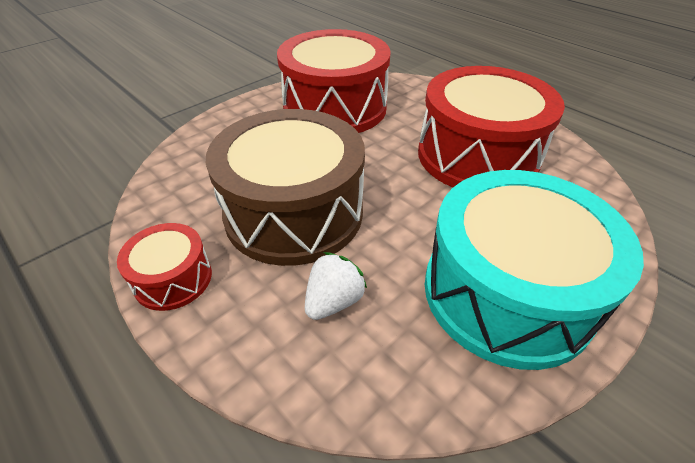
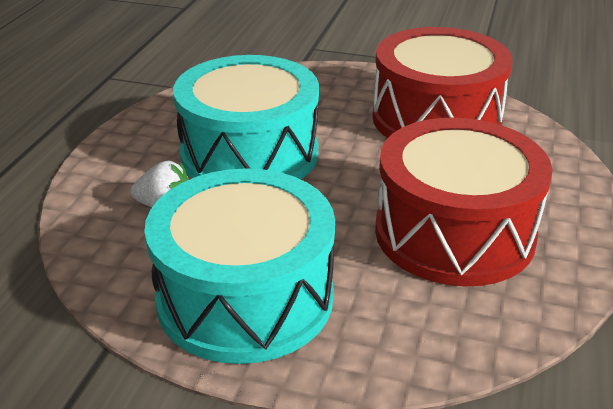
camera: 60 degrees right, 10 degrees down
(173, 278) = (136, 132): red drum -> none
(294, 212) = (249, 154): brown drum -> turquoise drum

